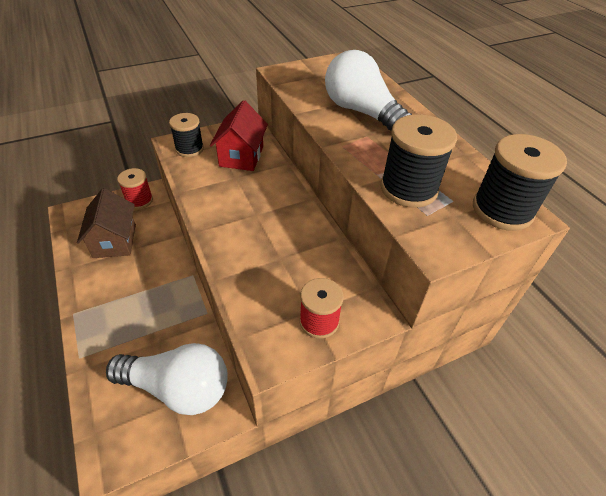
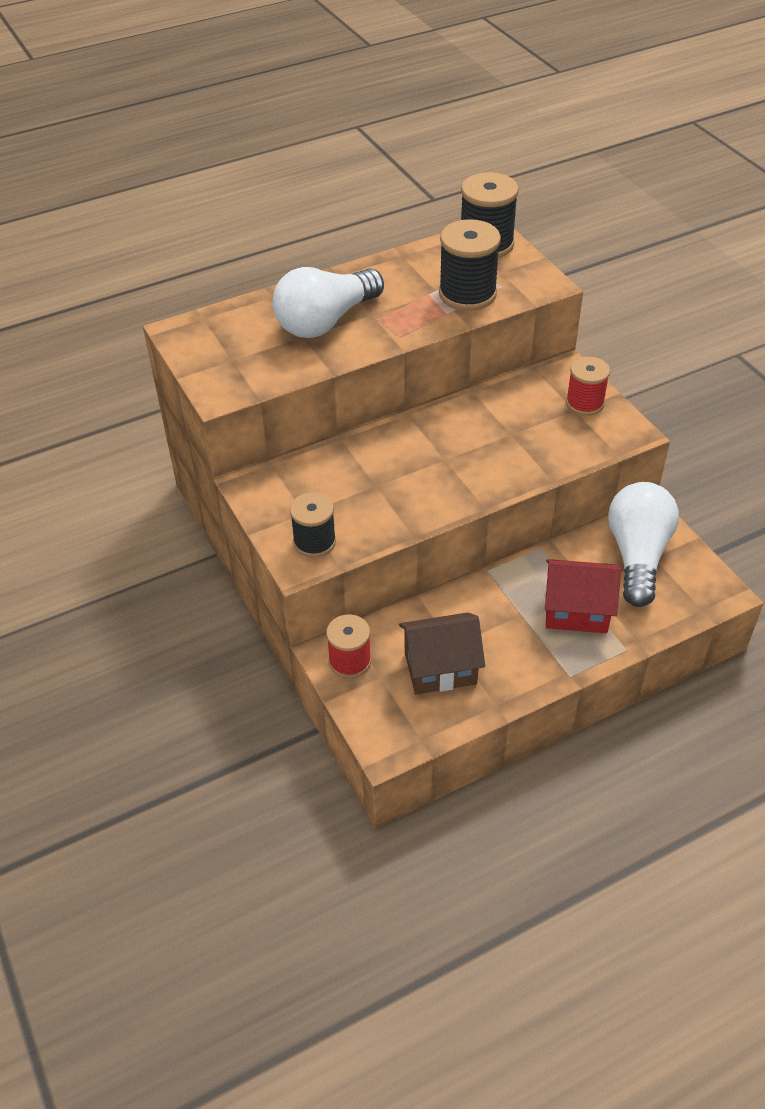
camera: 90 degrees left, 0 degrees up
(241, 156) = (328, 484): red house -> red house (576, 611)

